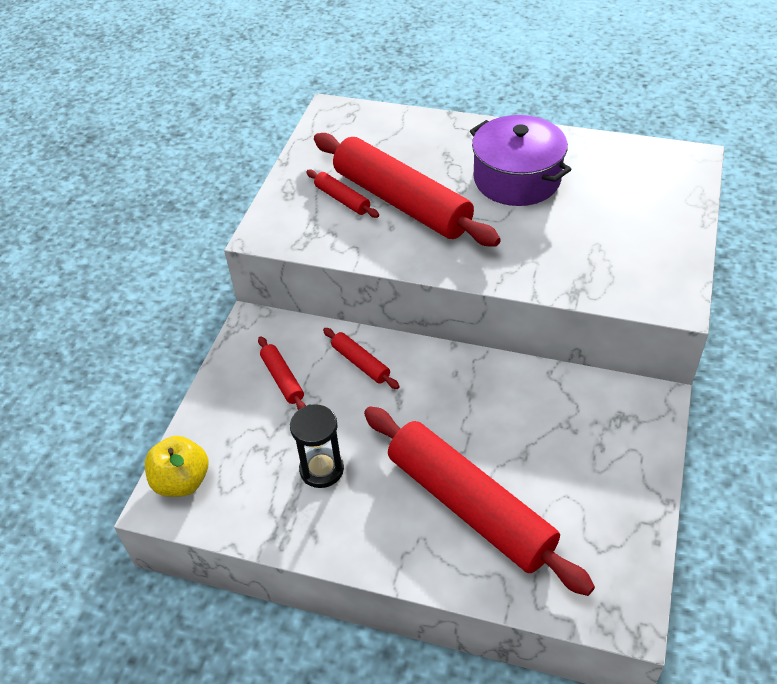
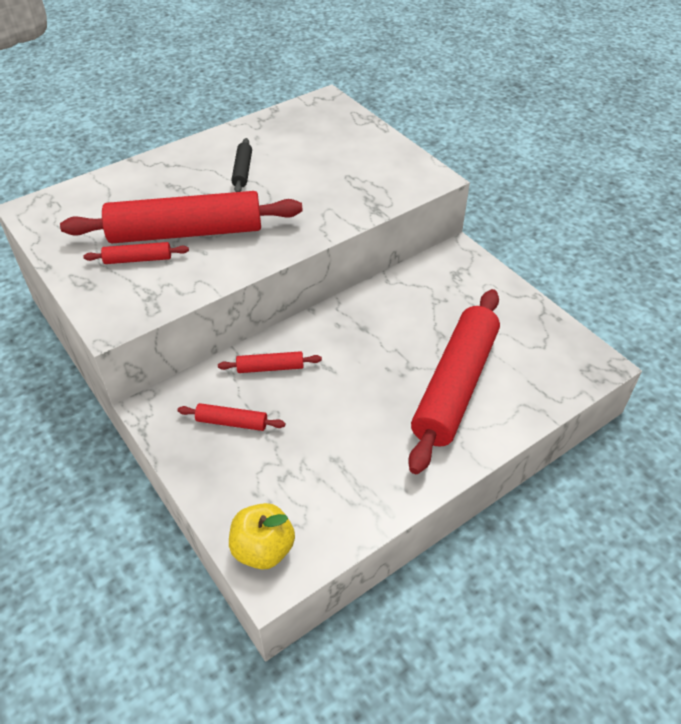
camera: 55 degrees left, 0 degrees up
(321, 469) = (344, 448): black hourglass -> none
(469, 506) = (455, 386): red rolling pin -> red rolling pin turned 60 degrees counterclockwise
(517, 179) = (242, 171): purple pot -> black rolling pin

